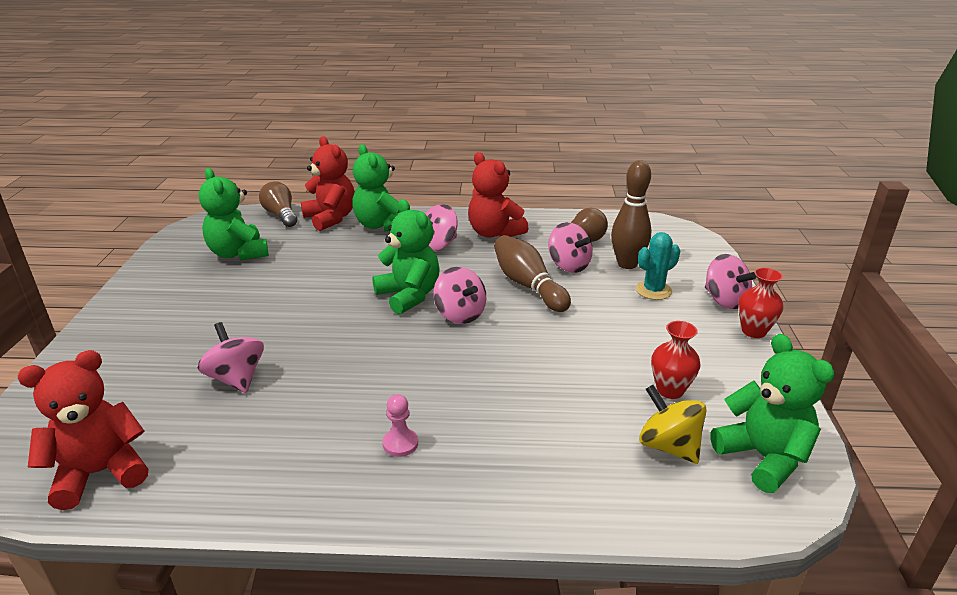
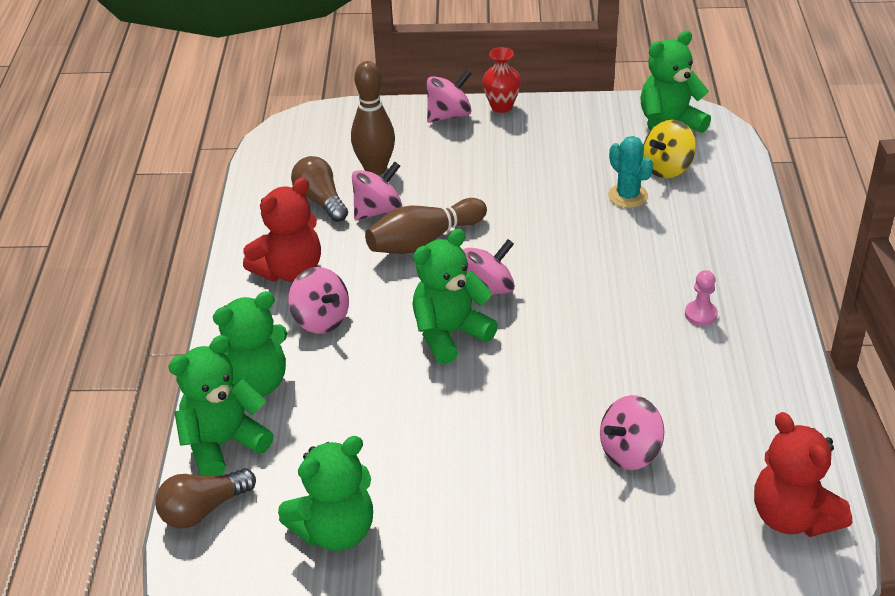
camera: 90 degrees left, 10 degrees up
(331, 218) = (223, 444): red teddy bear -> green teddy bear
(653, 290) = (431, 156): turquoise cactus -> turquoise cactus (628, 196)
(670, 390) = (596, 161): red vase -> none

